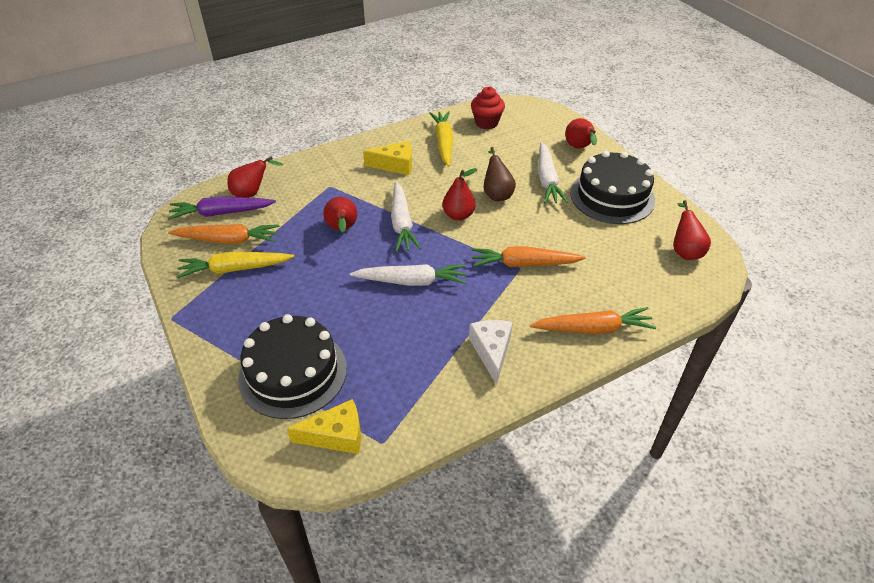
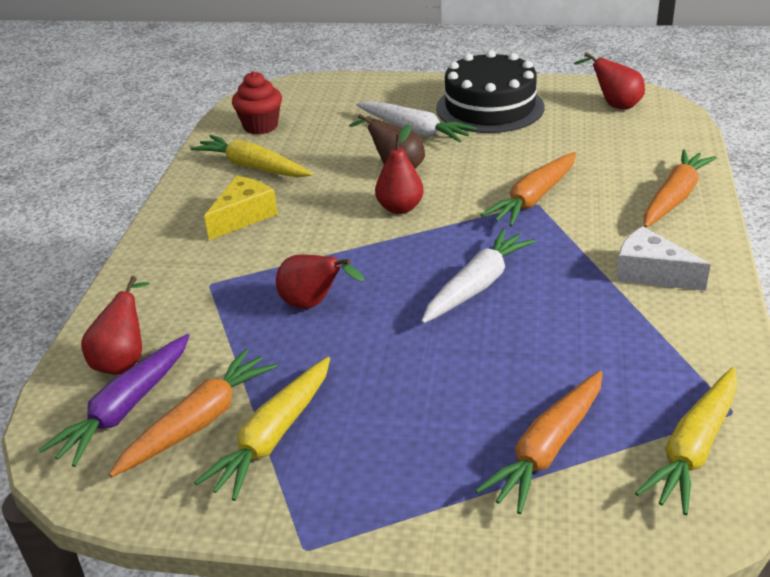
camera: 50 degrees left, 10 degrees down
(293, 373) = (547, 449): black cake -> orange carrot
(336, 435) = (693, 448): yellow cheese -> yellow carrot
(402, 223) = (362, 253): white carrot -> none
(579, 148) = (388, 93): red pear -> none

